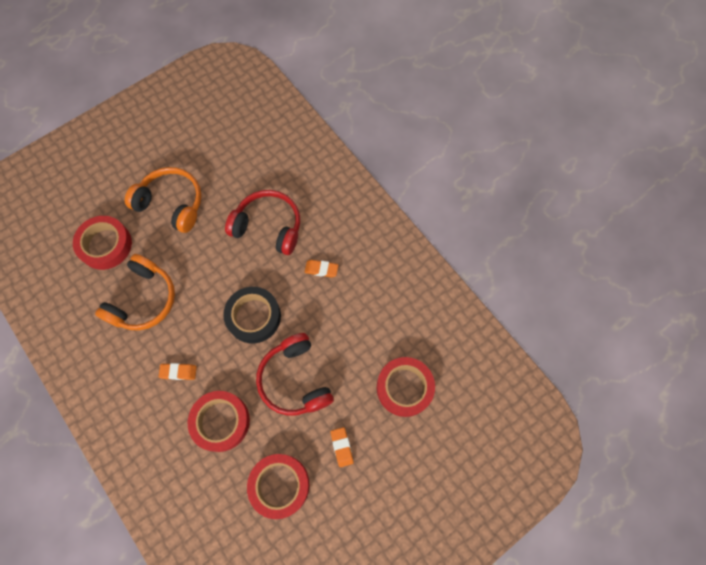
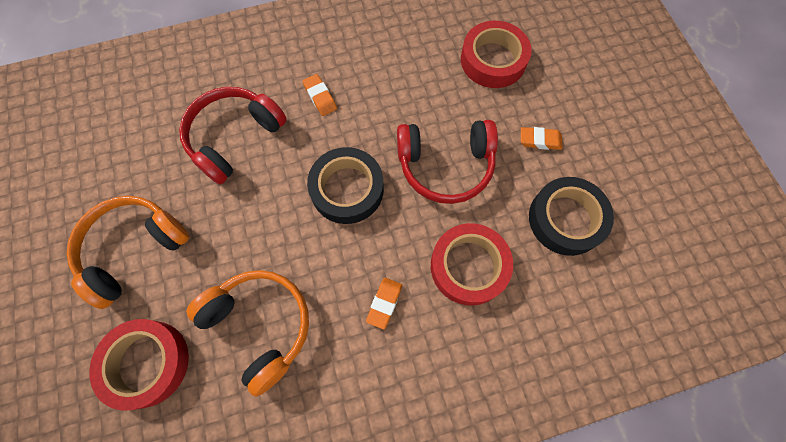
camera: 70 degrees left, 0 degrees up
(279, 485) = (566, 219): red tape -> black tape
(321, 269) = (320, 97): orange eraser -> orange eraser turned 60 degrees counterclockwise

